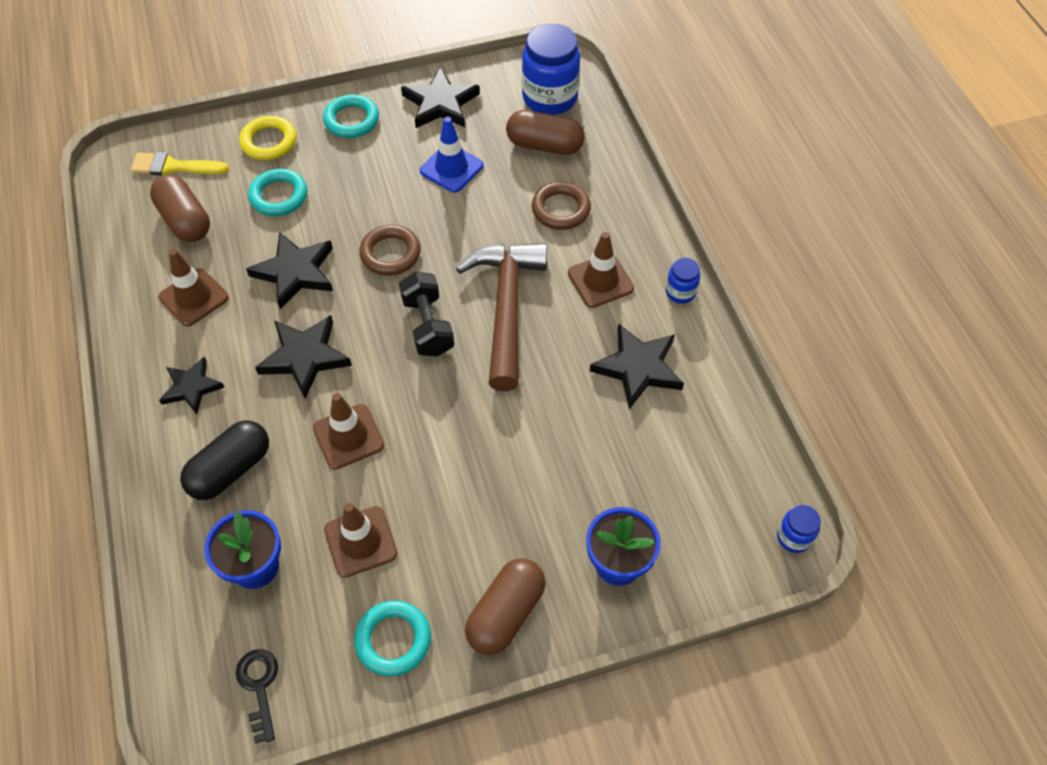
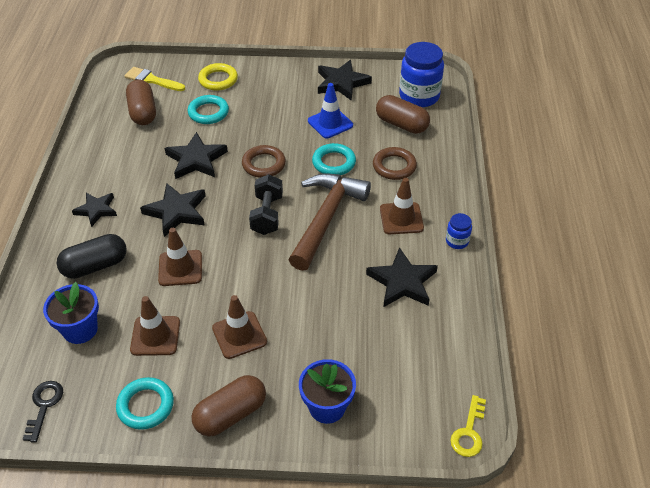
camera: 20 degrees right, 10 degrees down
(194, 297) = (125, 158): brown traffic cone -> brown traffic cone (239, 335)
(351, 120) = (277, 79): turquoise ring -> turquoise ring (334, 162)
(794, 537) = (469, 432): blue jar -> yellow key

